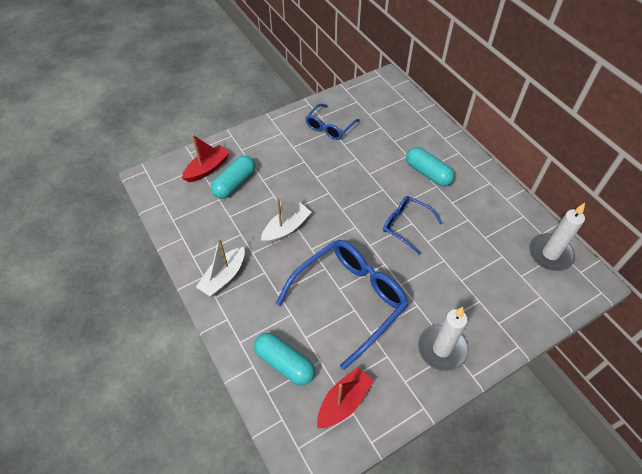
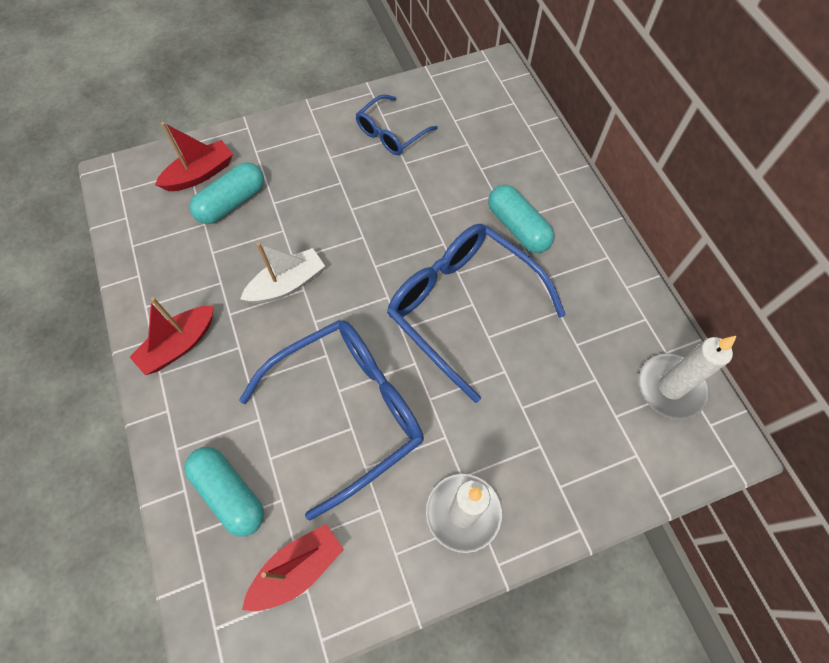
camera: 10 degrees right, 10 degrees up
(224, 277) = (179, 345): white boat -> red boat
(406, 225) = (462, 307): blue glasses -> blue glasses, size x1.85

